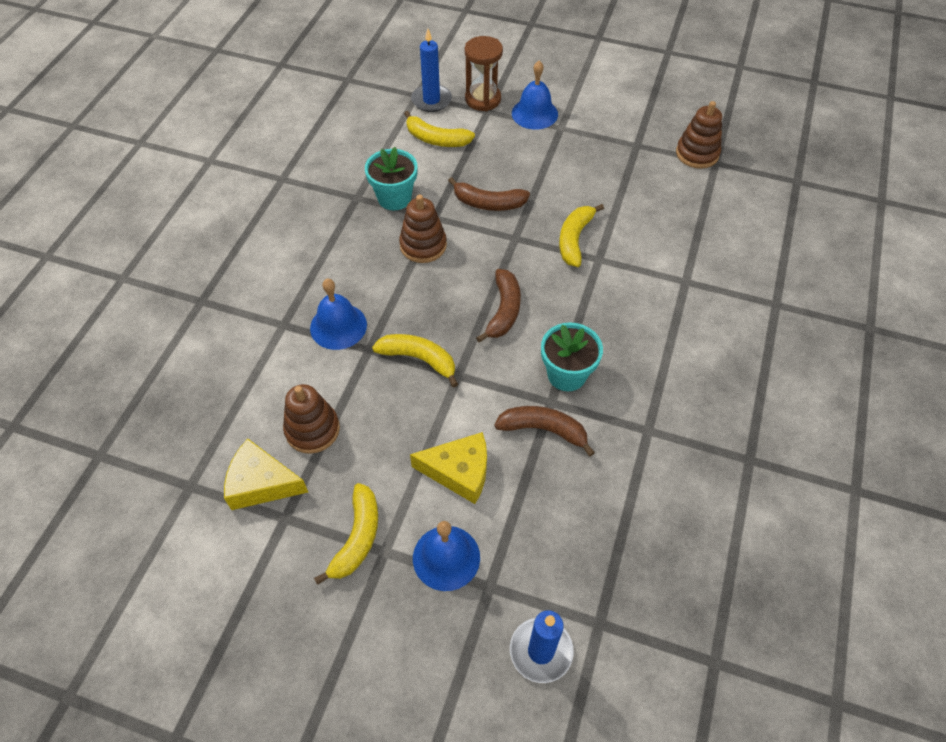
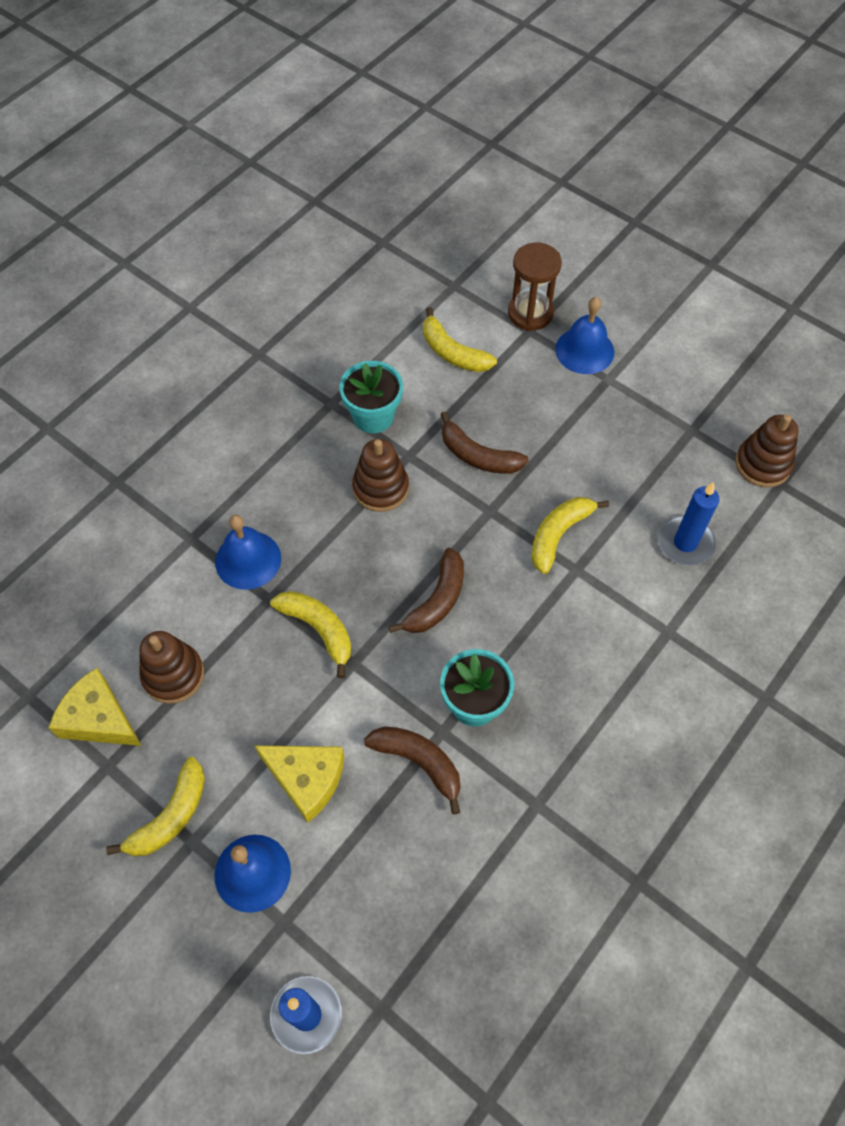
camera: 20 degrees right, 5 degrees up
(431, 100) = (468, 297): blue candle -> blue candle (685, 542)

